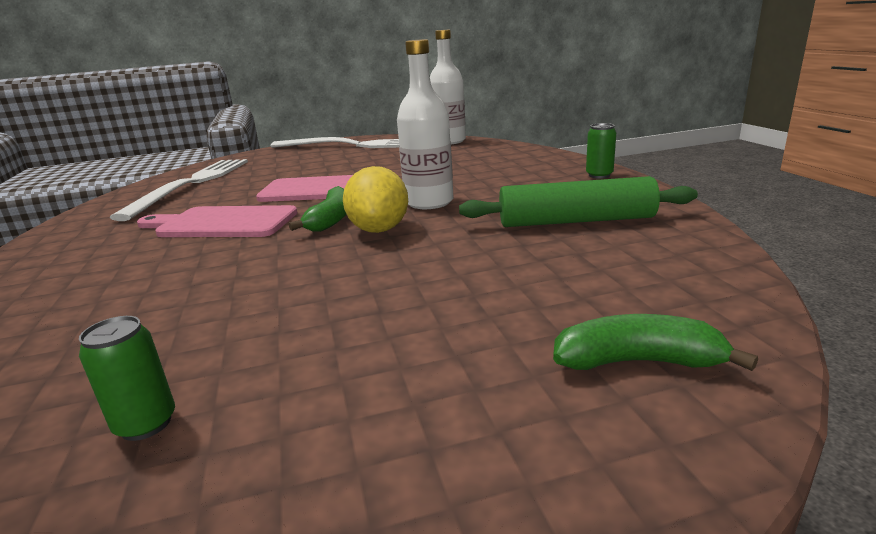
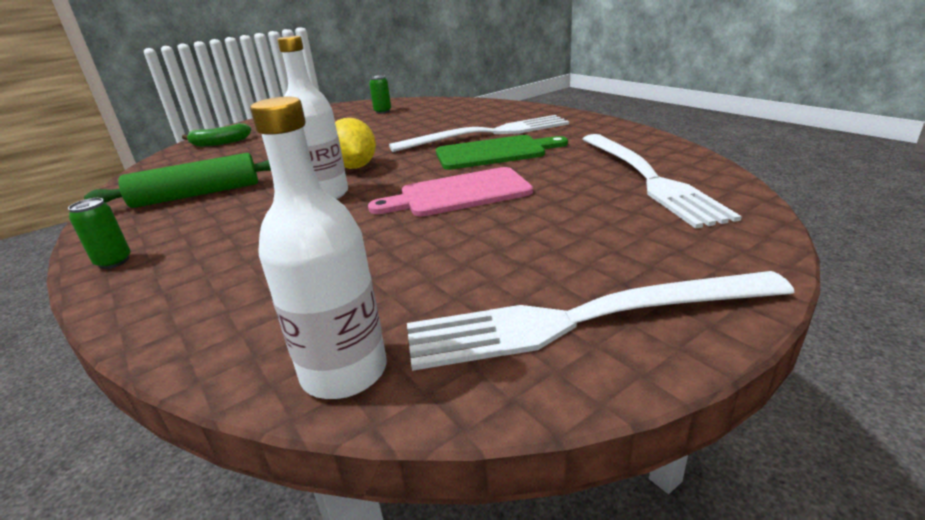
camera: 160 degrees right, 5 degrees up
(164, 256) = (488, 134): none -> white fork
(222, 223) = (494, 153): pink cutting board -> green cutting board
(331, 220) = (403, 167): green banana -> none

